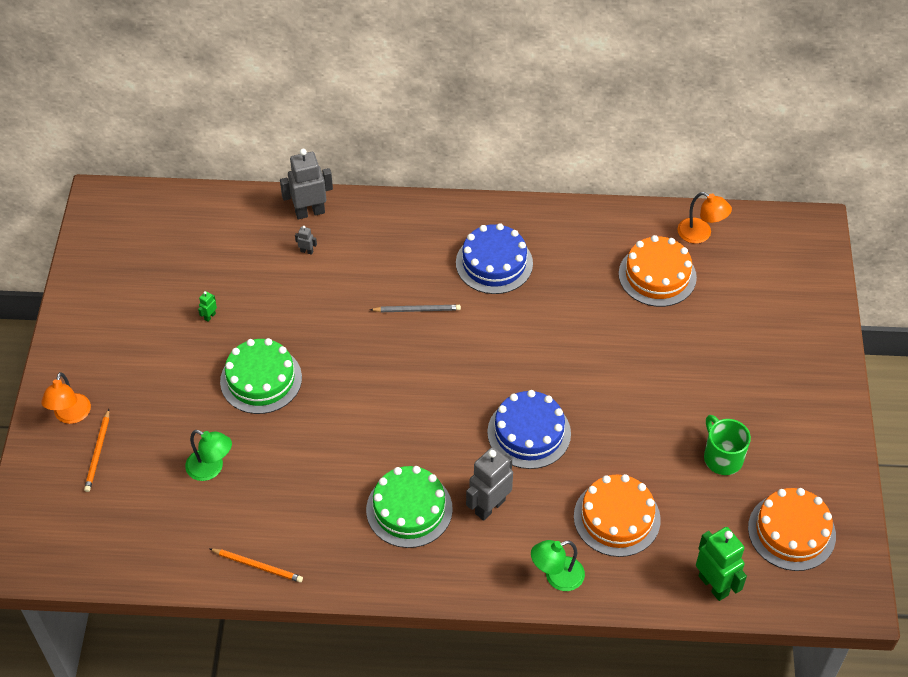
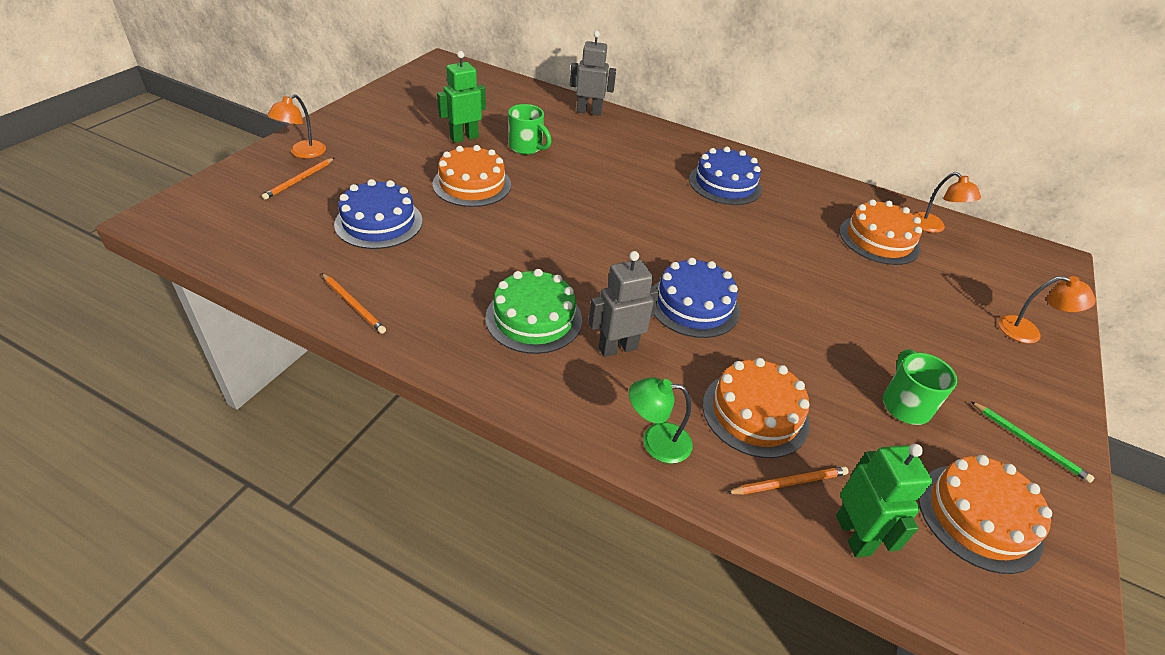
camera: 20 degrees right, 10 degrees down
(210, 316) = (464, 138): green robot -> green robot, size x2.37
(211, 468) = (379, 222): green lamp -> blue cake
(261, 379) = (472, 184): green cake -> orange cake
(279, 301) = (526, 147): none -> green mug
(307, 251) = (570, 129): grey robot -> none
(417, 310) = (638, 189): grey pencil -> none
(660, 565) = (789, 483): none -> orange pencil
(801, 333) = (1028, 332): none -> orange lamp
(816, 450) = (1029, 443): none -> green pencil

